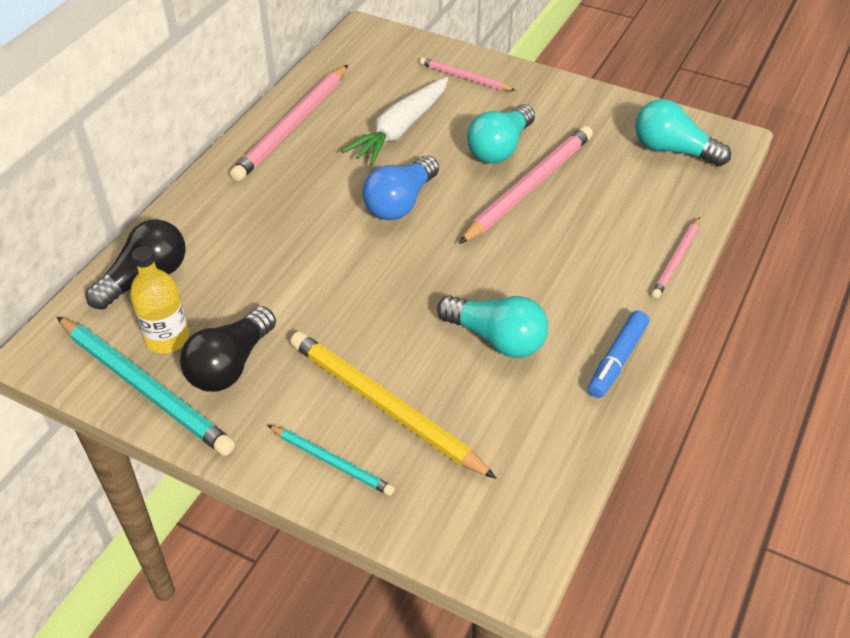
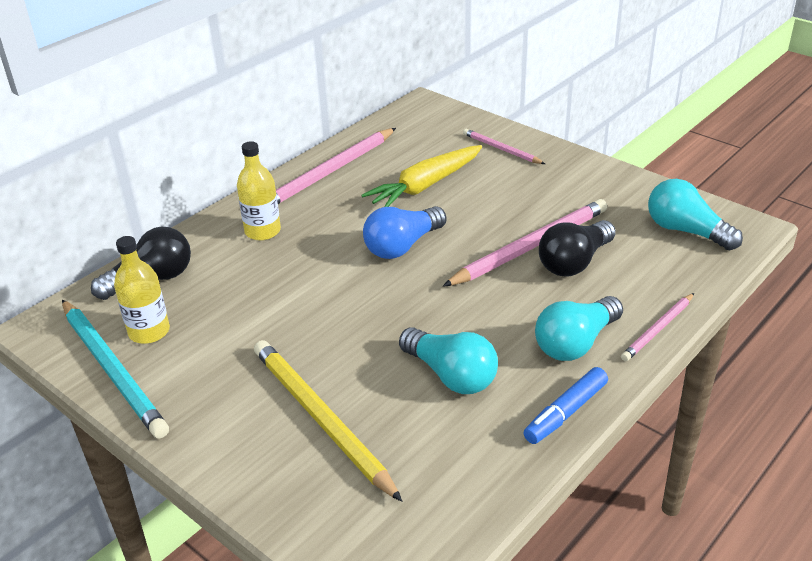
camera: 15 degrees right, 10 degrees down
(230, 365) = (194, 362): black light bulb -> black light bulb (574, 262)
(246, 204) = (262, 231): none -> yellow bottle
(332, 462) = (253, 461): turquoise pencil -> none
(400, 130) = (425, 186): white carrot -> yellow carrot
(500, 148) = (513, 211): turquoise light bulb -> turquoise light bulb (575, 343)

